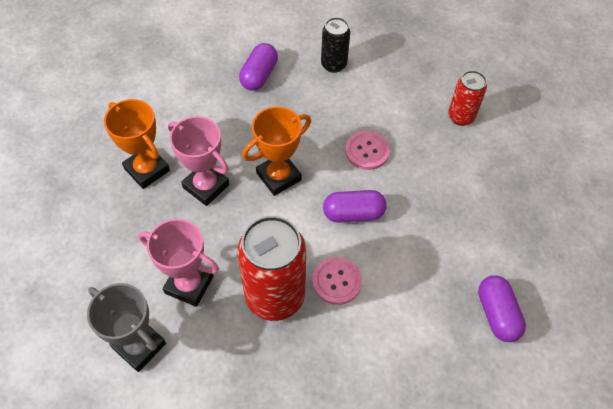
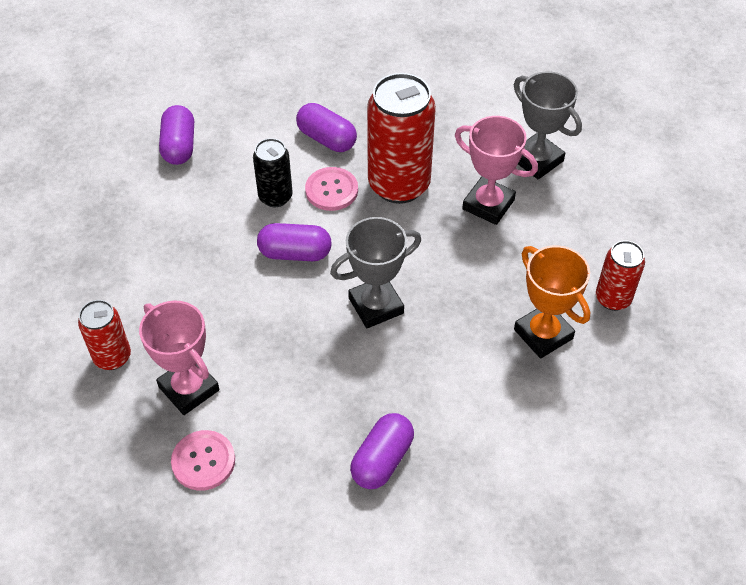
camera: 170 degrees left, 5 degrees down
(87, 205) = (613, 298): none -> red can
(206, 186) = (467, 304): pink trophy -> pink trophy (189, 388)
(278, 176) = (376, 306): orange trophy -> grey trophy
(333, 64) = (264, 465): black can -> black can (275, 197)
(355, 344) = (326, 139): none -> purple capsule
(367, 151) = (256, 324): pink button -> pink button (203, 461)

